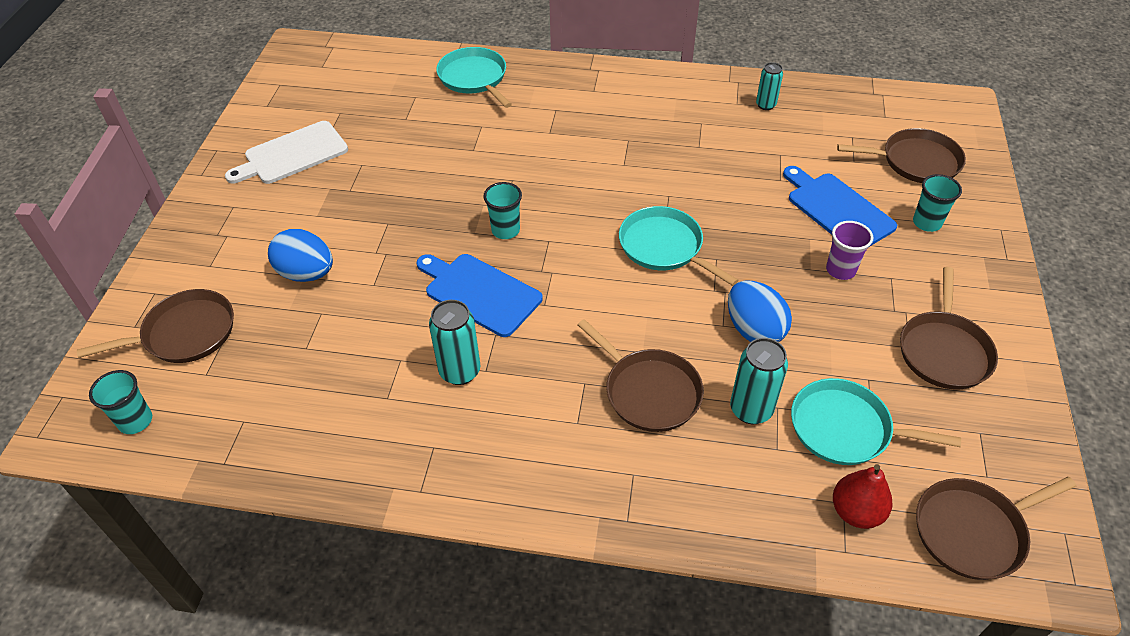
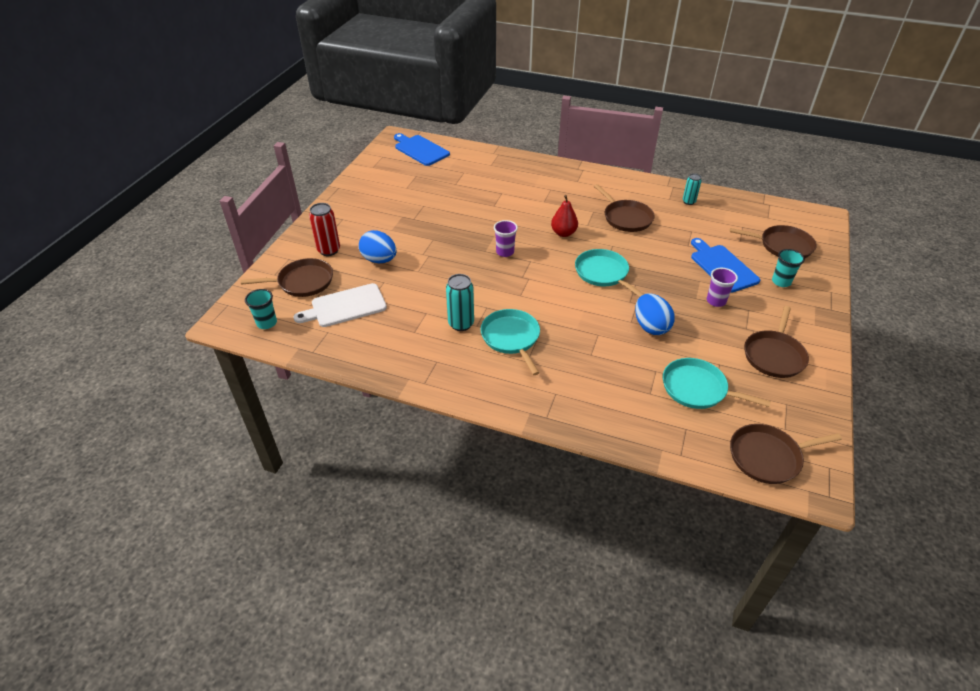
camera: 10 degrees right, 5 degrees down
(219, 267) = (329, 250): none -> red can
(292, 154) = (383, 195): white cutting board -> white cutting board (345, 306)
(474, 78) = (503, 166): turquoise pan -> turquoise pan (511, 338)
(479, 293) = (481, 283): blue cutting board -> blue cutting board (420, 150)
(505, 230) = (505, 252): turquoise cup -> purple cup
(648, 391) = (575, 351): brown pan -> brown pan (626, 218)
(751, 409) = (638, 370): turquoise can -> none
(856, 512) = (693, 434): red pear -> red pear (563, 233)

